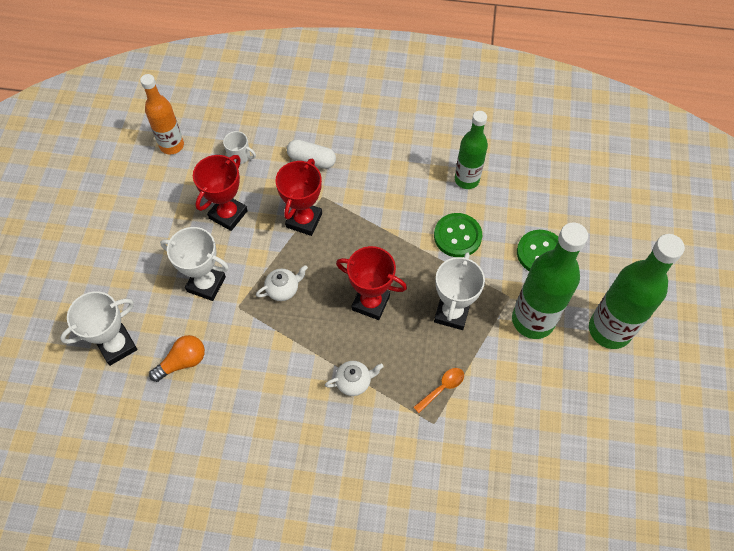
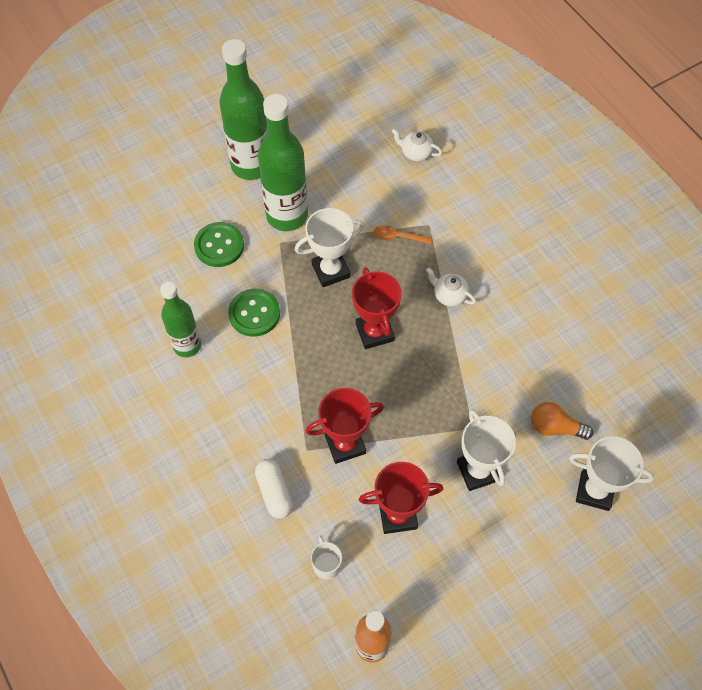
camera: 130 degrees left, 0 degrees up
(283, 289) = (424, 406): white teapot -> white teapot (416, 153)

